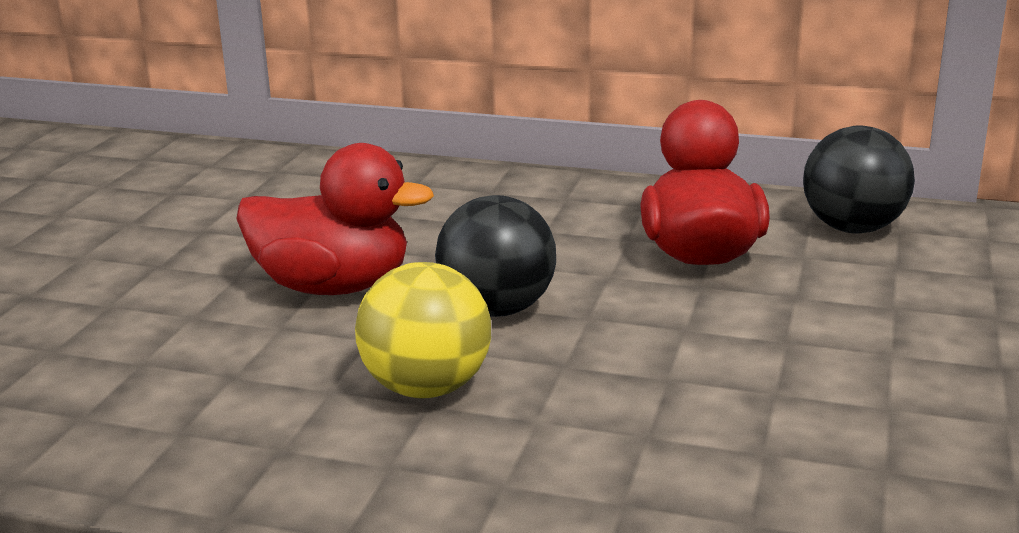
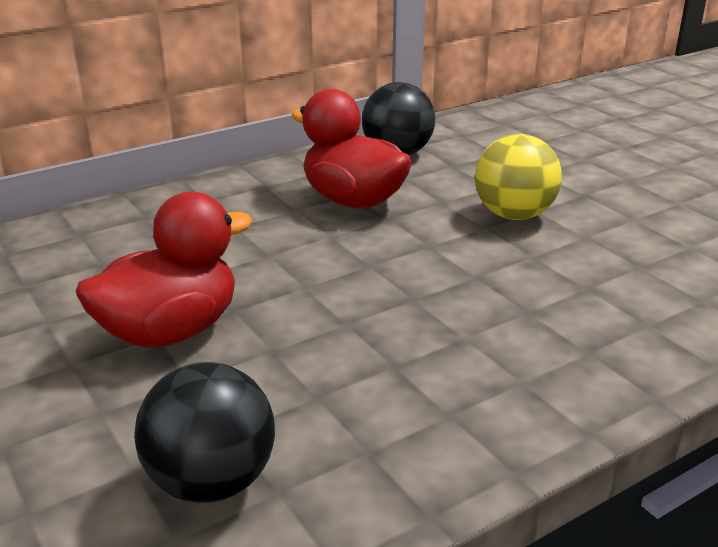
camera: 50 degrees left, 5 degrees up
(426, 388) = (372, 357): yellow ball -> yellow ball (514, 215)
(497, 309) = (311, 288): black ball -> black ball (211, 482)

